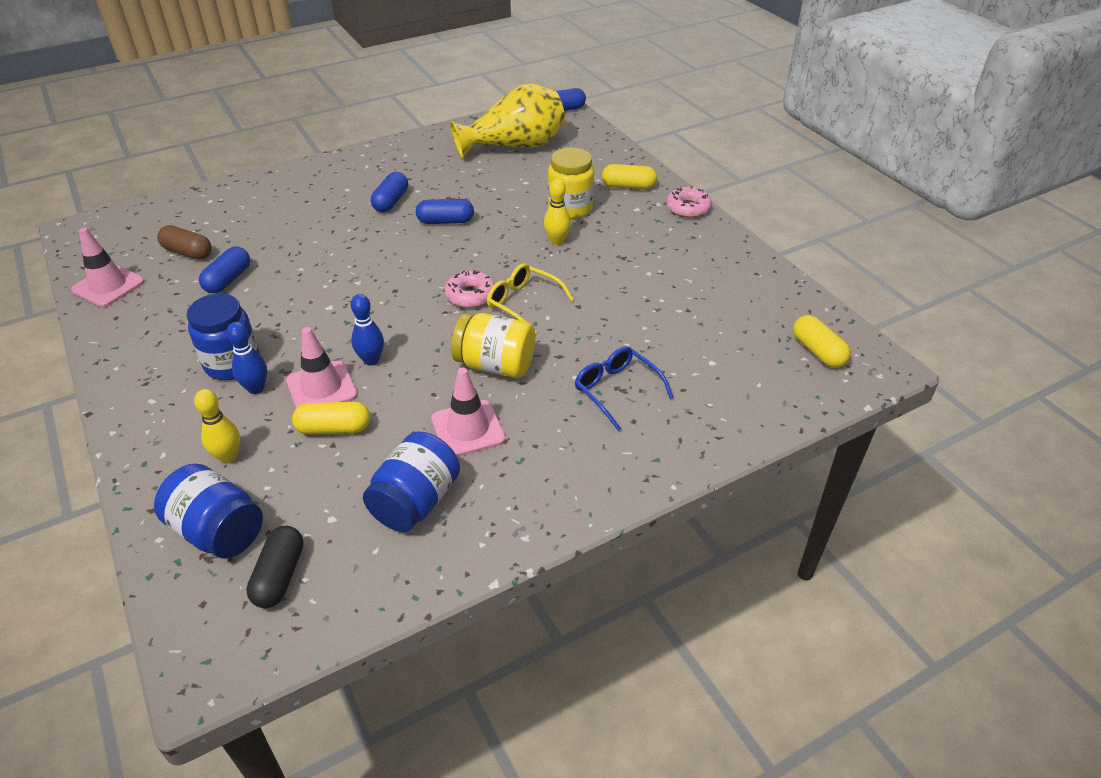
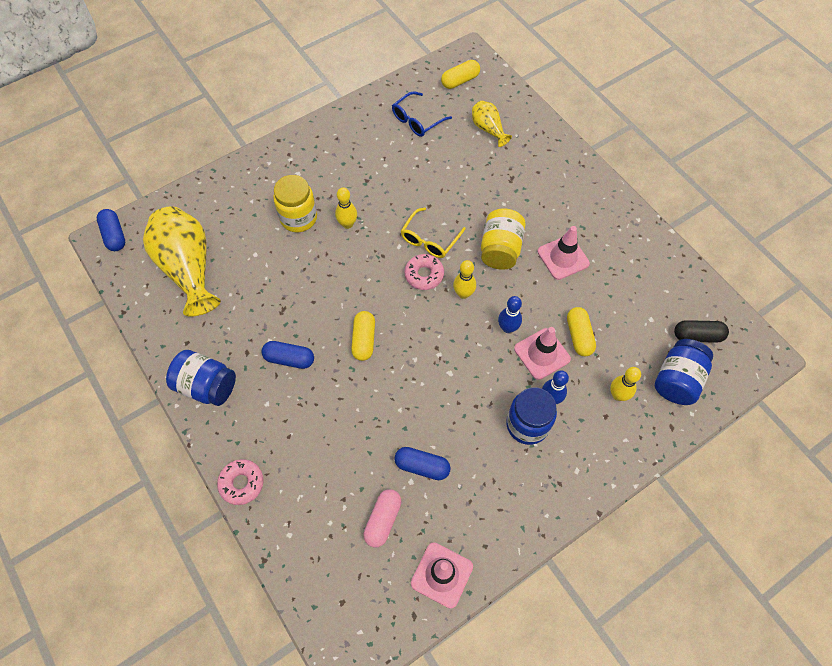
camera: 95 degrees left, 20 degrees up
(188, 252) = (383, 520): brown capsule -> pink capsule
(416, 501) = (627, 276): blue jar -> blue jar (206, 386)
(434, 326) = (463, 294): none -> yellow bowling pin
(445, 221) = (321, 308): blue capsule -> none
(616, 390) = (513, 181): blue glasses -> blue glasses (417, 120)
(628, 186) = (263, 179): yellow capsule -> yellow capsule (364, 340)
(688, 208) = (297, 140): pink donut -> pink donut (242, 483)
(718, 373) = (488, 129): none -> yellow vase

